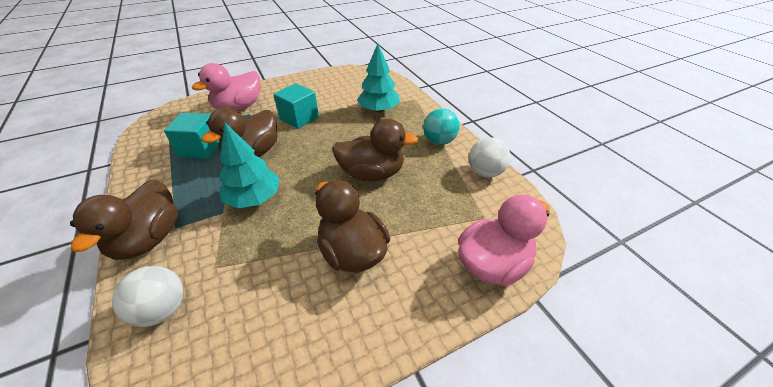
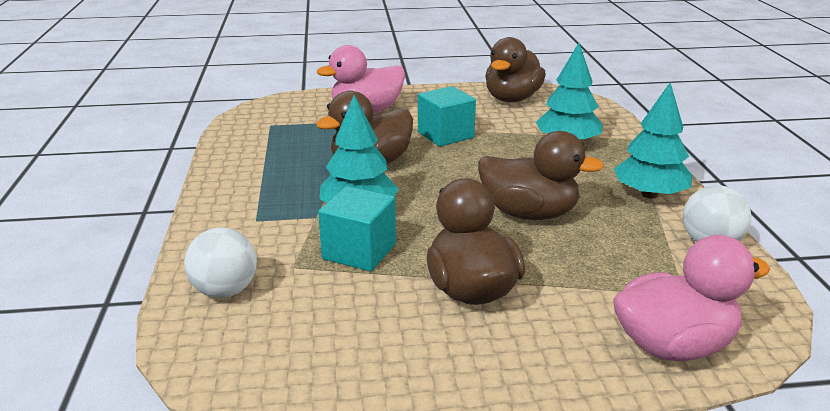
camera: 20 degrees right, 15 degrees down
(149, 239) = (224, 225): brown duck -> brown duck (512, 99)
(200, 148) = (306, 147): turquoise cube -> turquoise cube (359, 251)
(439, 141) = (649, 194): turquoise ball -> turquoise tree

